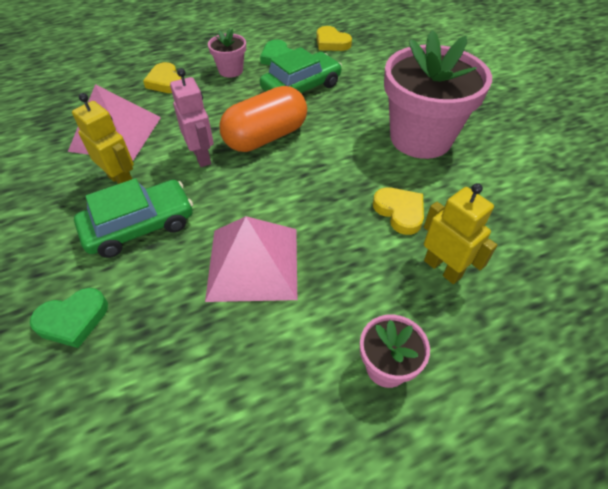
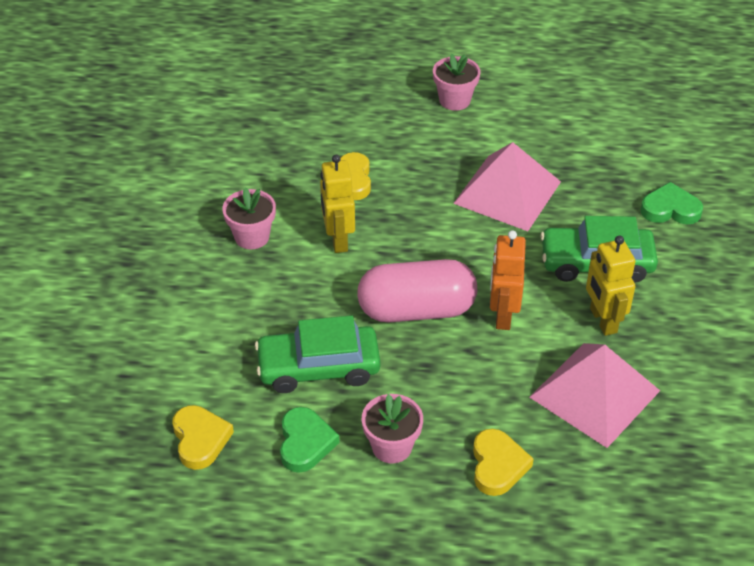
camera: 150 degrees left, 5 degrees down
(202, 156) = (503, 315): pink robot -> orange robot
(266, 137) = (416, 310): orange capsule -> pink capsule
(420, 138) = (252, 237): pink flower pot -> pink flower pot, size x0.46
(442, 268) = (360, 131): yellow robot -> yellow robot (338, 240)

